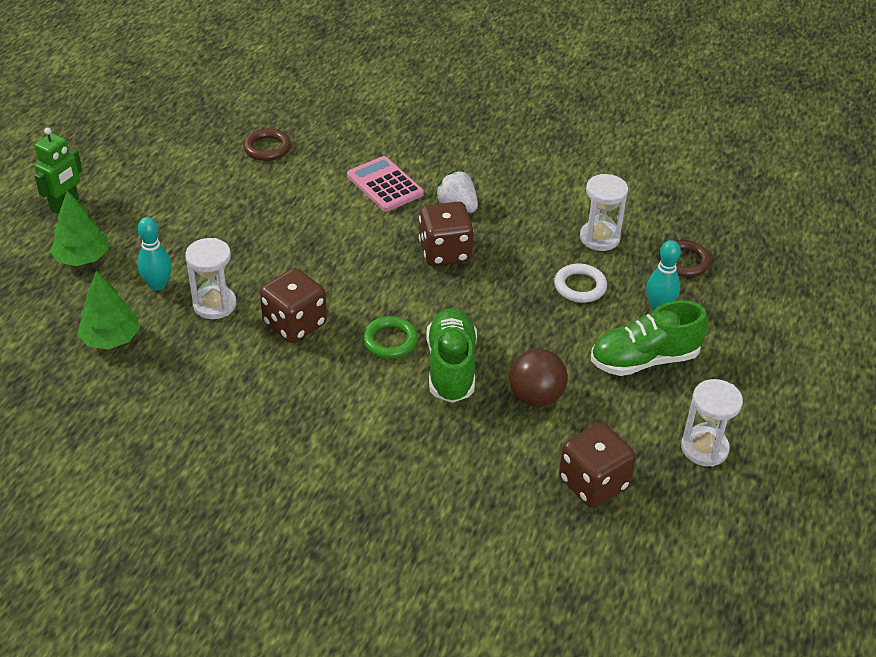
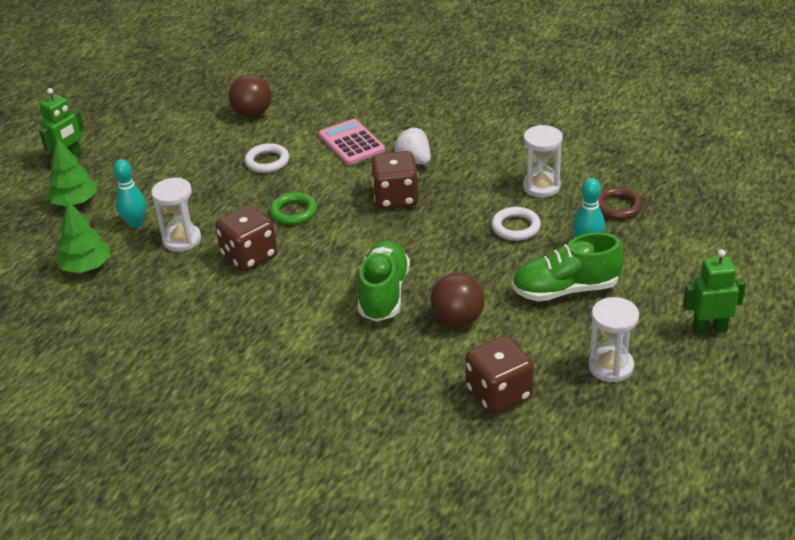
camera: 10 degrees right, 5 degrees down
(267, 148) = (252, 114): brown ring -> brown ball
(294, 207) = (267, 161): none -> white ring
(390, 341) = (332, 271): green ring -> green ring (294, 212)
(798, 403) = (709, 329): none -> green robot

